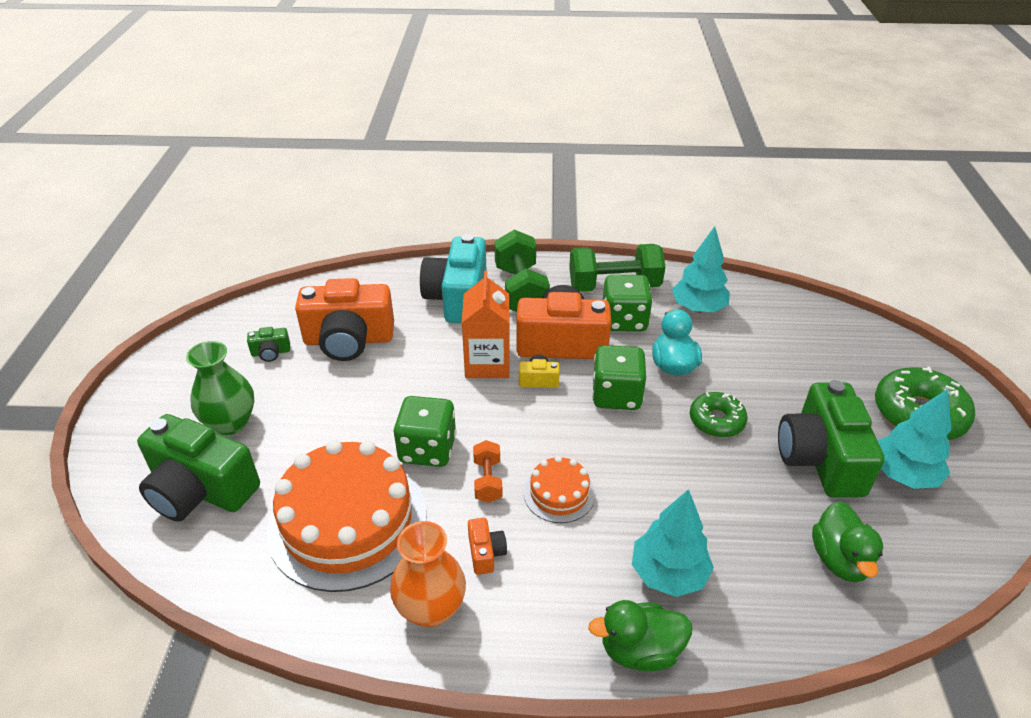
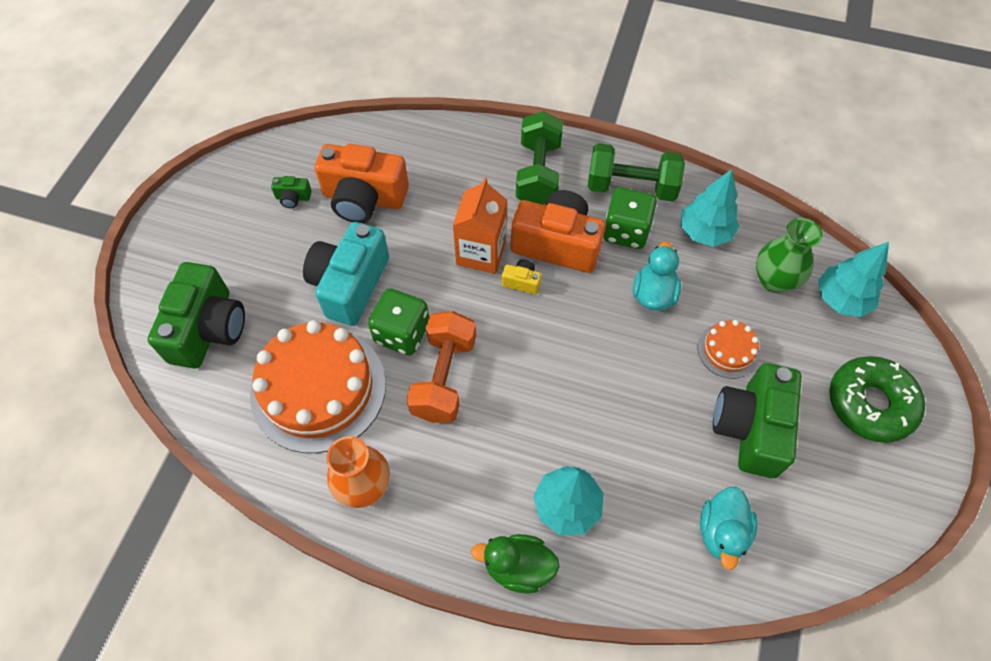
camera: 15 degrees right, 20 degrees up
(200, 490) = (208, 329): green camera -> green camera turned 120 degrees counterclockwise
(231, 423) = (245, 267): green vase -> green vase (774, 280)
(457, 298) = (476, 170): turquoise camera -> turquoise camera (350, 285)
(486, 553) = (422, 447): orange camera -> none
(488, 480) = (444, 377): orange dumbbell -> orange dumbbell, size x1.95
(559, 493) = (501, 405): orange cake -> orange cake (728, 350)
(616, 395) = (587, 315): green dice -> none
(716, 421) = (670, 365): green donut -> none
(840, 560) = (722, 532): green duck -> turquoise duck
(903, 475) = (821, 464): turquoise tree -> turquoise tree (841, 299)

